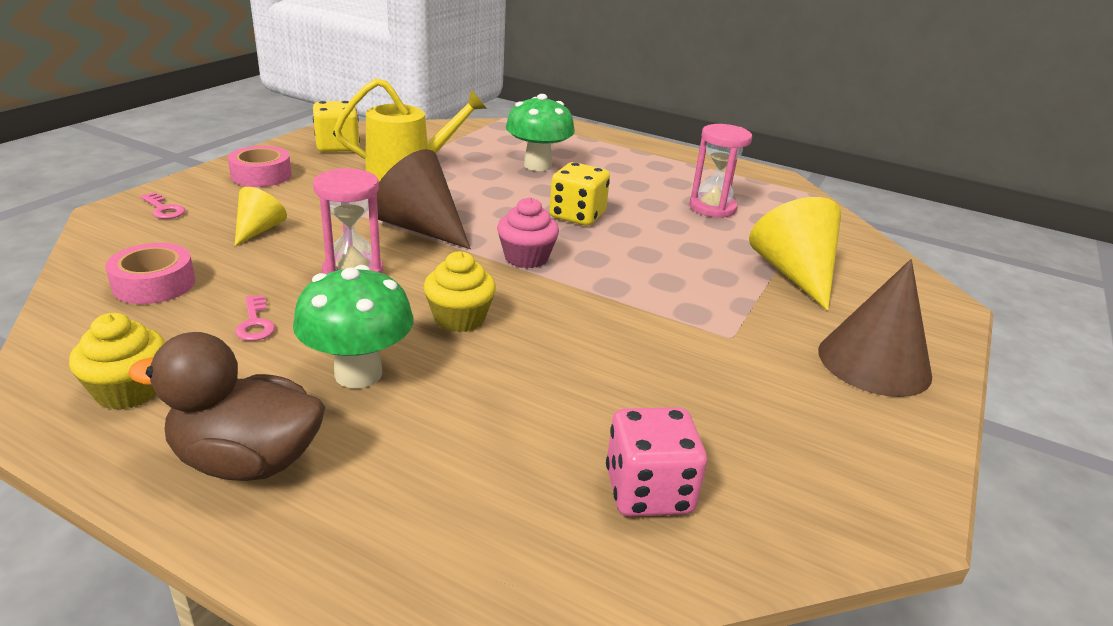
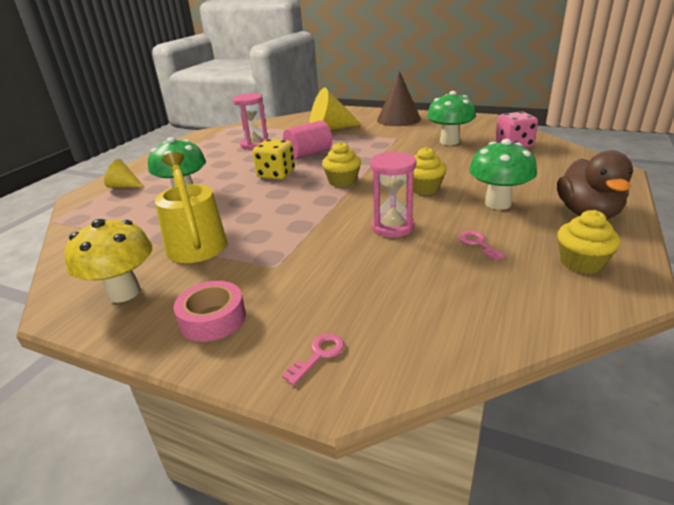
camera: 90 degrees left, 0 degrees up
(154, 284) = (463, 301): pink tape -> none
(255, 323) = (478, 244): pink key -> pink key turned 90 degrees counterclockwise
(259, 230) = (344, 282): yellow cone -> yellow cone (124, 186)
(337, 147) = (124, 292): yellow dice -> yellow mushroom
(420, 228) = (313, 217): brown cone -> none
(526, 258) = (342, 181): pink cupcake -> yellow cupcake
(656, 244) = (308, 154): none -> pink cylinder
(695, 398) = (449, 141): none -> green mushroom

